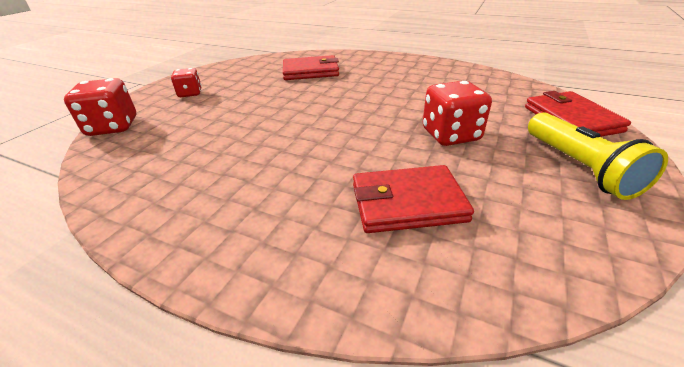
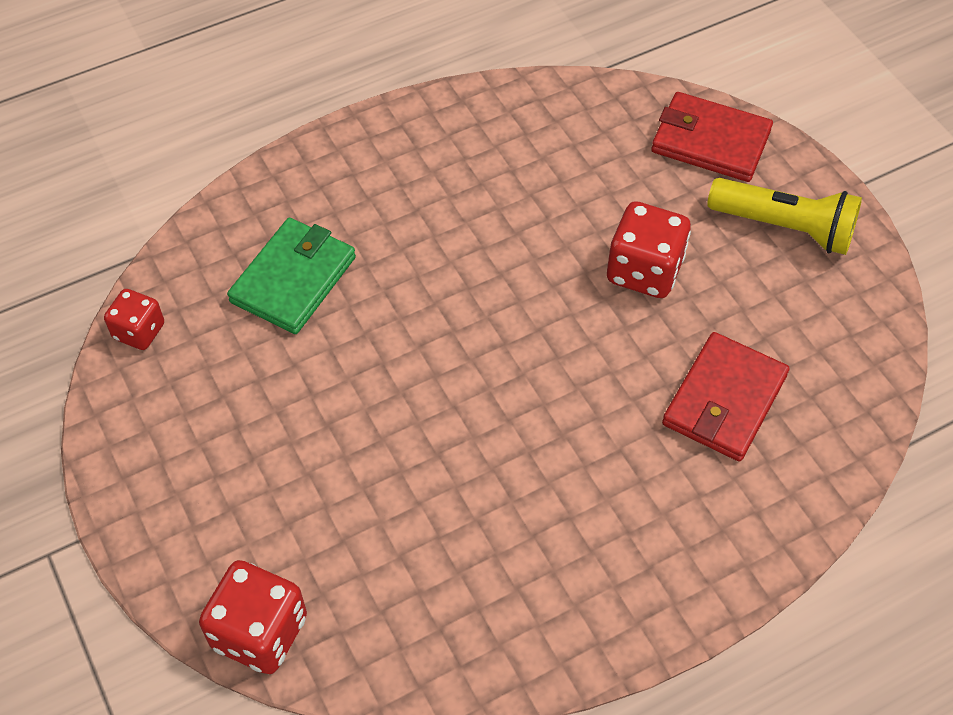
camera: 55 degrees left, 20 degrees up
(190, 93) = (215, 487): red dice -> red dice (139, 331)
(311, 71) = (293, 279): red wallet -> green wallet

